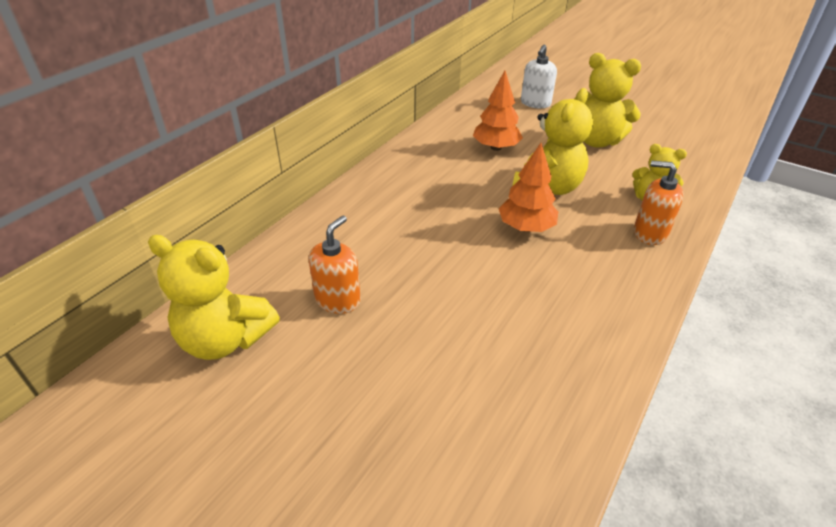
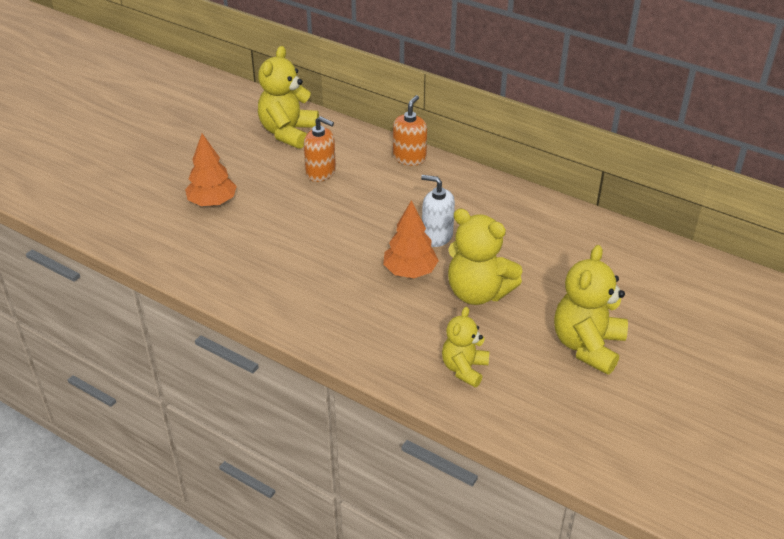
camera: 90 degrees right, 0 degrees up
(496, 147) = (553, 262): orange tree -> orange tree (212, 202)
(535, 103) = (674, 303): white soap dispenser -> white soap dispenser (437, 236)
(649, 233) = (405, 355): orange soap dispenser -> orange soap dispenser (409, 158)

